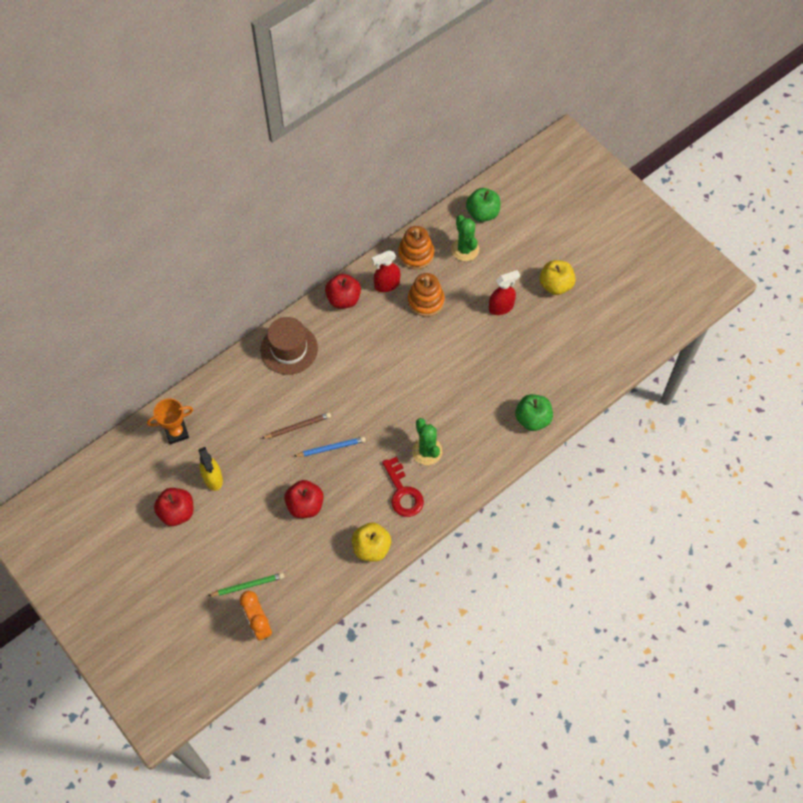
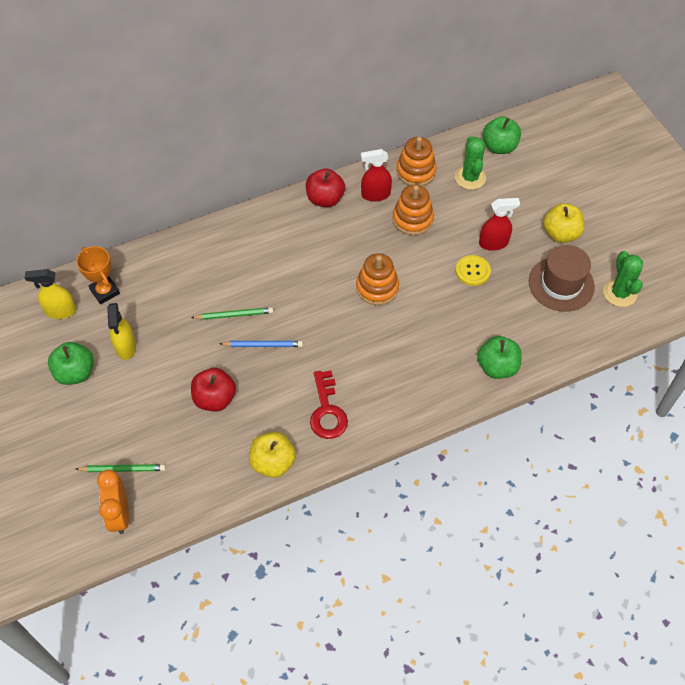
camera: 15 degrees right, 5 degrees down
(143, 460) = (60, 311): none -> yellow spray bottle
(176, 432) = (105, 291): orange trophy -> orange trophy turned 60 degrees clockwise
(177, 512) = (75, 372): red apple -> green apple
(289, 349) = (251, 235): brown hat -> brown hat (561, 284)
(298, 427) = (234, 315): brown pencil -> green pencil
(413, 372) = (377, 288): none -> orange stacking toy
(427, 451) = (367, 373): green cactus -> green cactus (620, 293)
(490, 338) = (472, 271): none -> yellow button

